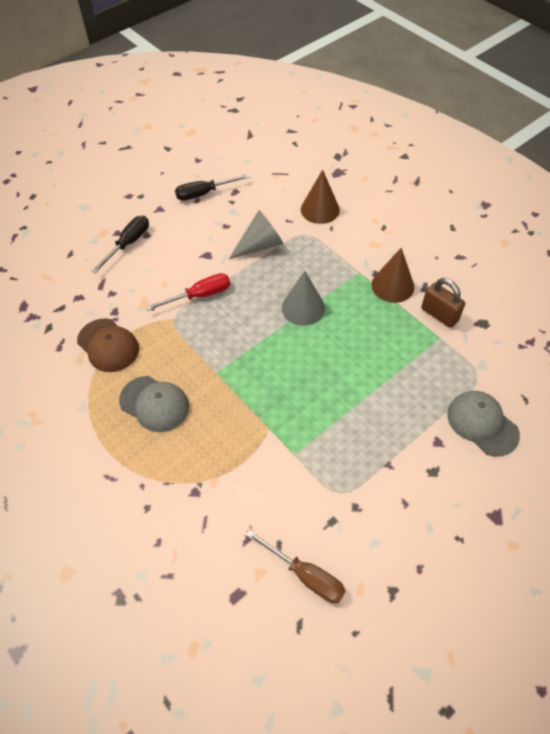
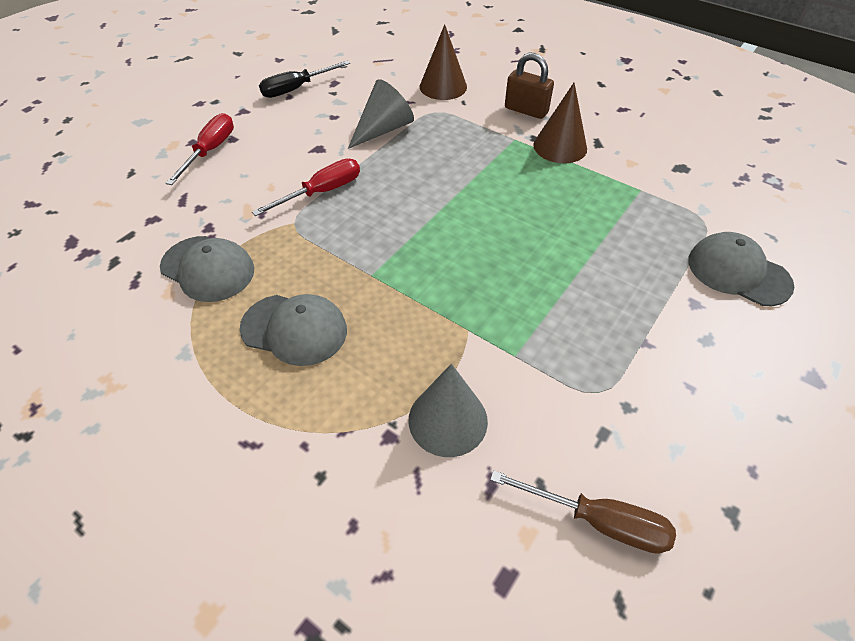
camera: 15 degrees left, 5 degrees down
(108, 345) = (208, 269): brown cap -> grey cap
(128, 244) = (210, 151): black screwdriver -> red screwdriver
(303, 308) = (461, 185): grey cone -> grey cone (448, 420)
(439, 314) = (628, 167): brown padlock -> brown padlock (526, 110)

